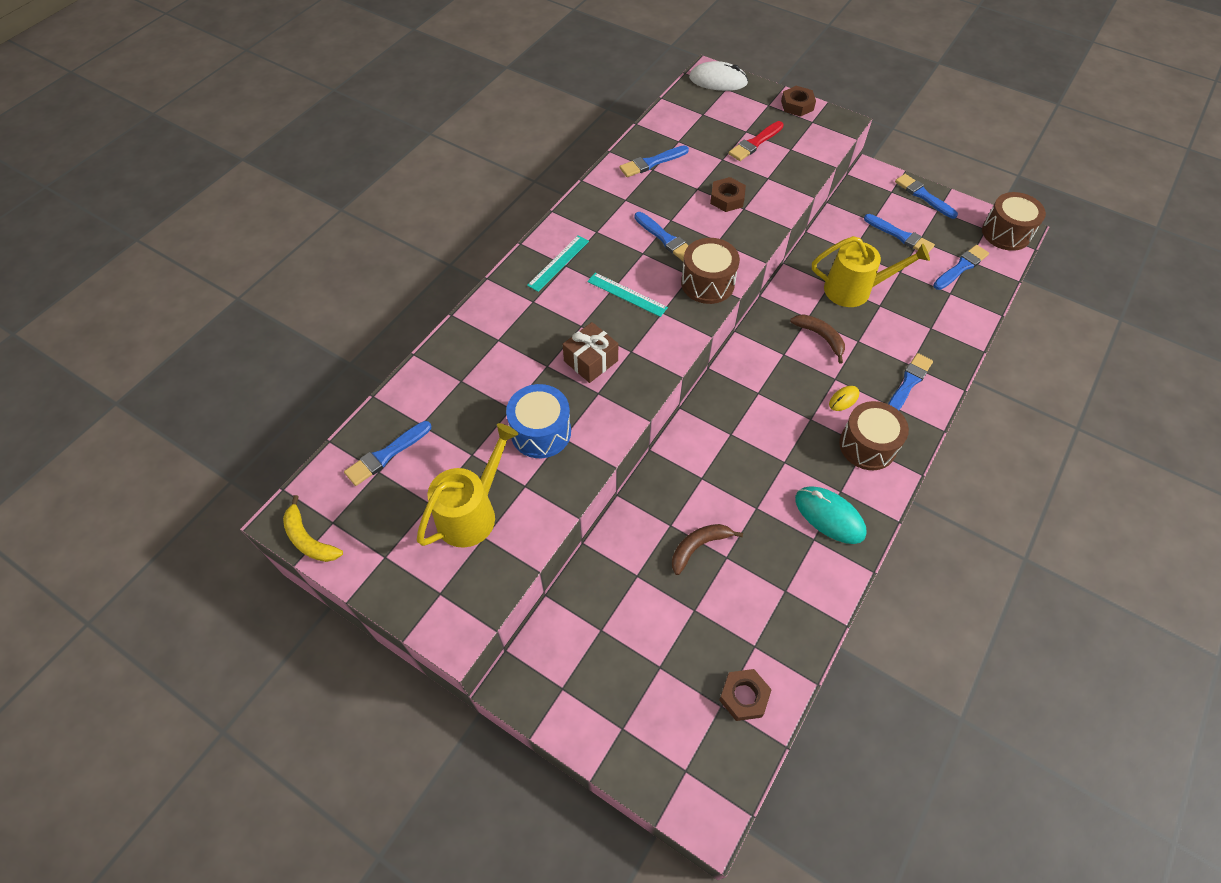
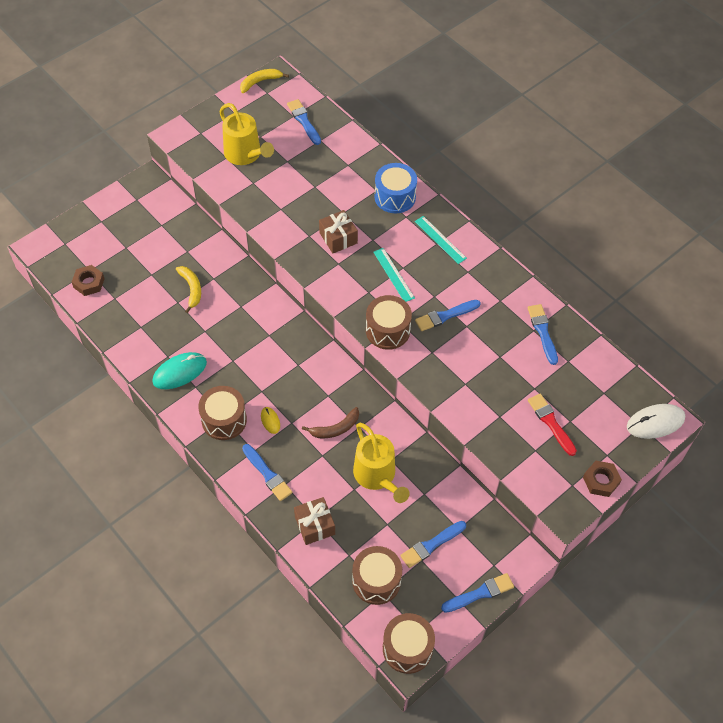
camera: 105 degrees right, 0 degrees up
(541, 432) = (289, 198): blue drum -> blue drum (395, 197)
(627, 294) = (393, 275): turquoise ruler -> turquoise ruler turned 75 degrees counterclockwise
(698, 547) = (191, 289): brown banana -> yellow banana
(718, 80) = (655, 422): white mouse -> white mouse turned 45 degrees clockwise
(727, 199) = (481, 375): brown nut -> none
(855, 290) = (377, 476): yellow watering can -> yellow watering can turned 45 degrees counterclockwise
(938, 327) = (314, 525): none -> brown gift
(961, 267) = (376, 581): blue brush -> brown drum

